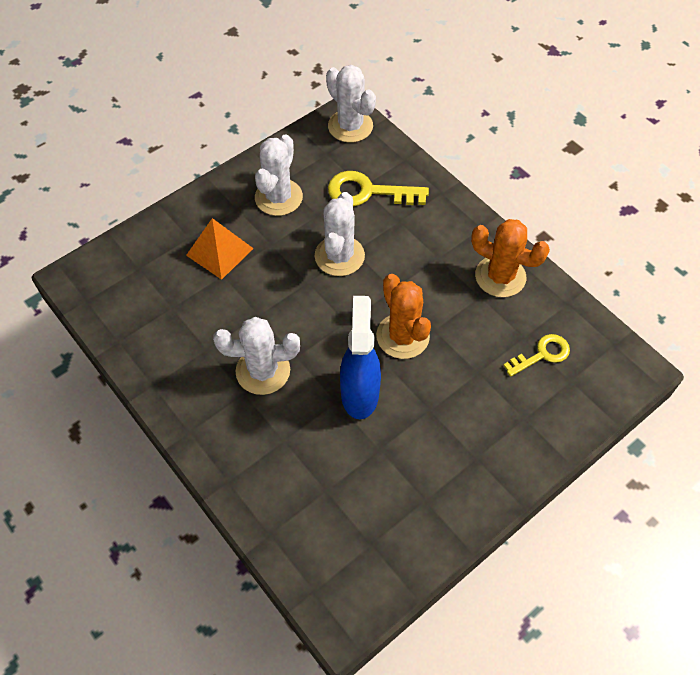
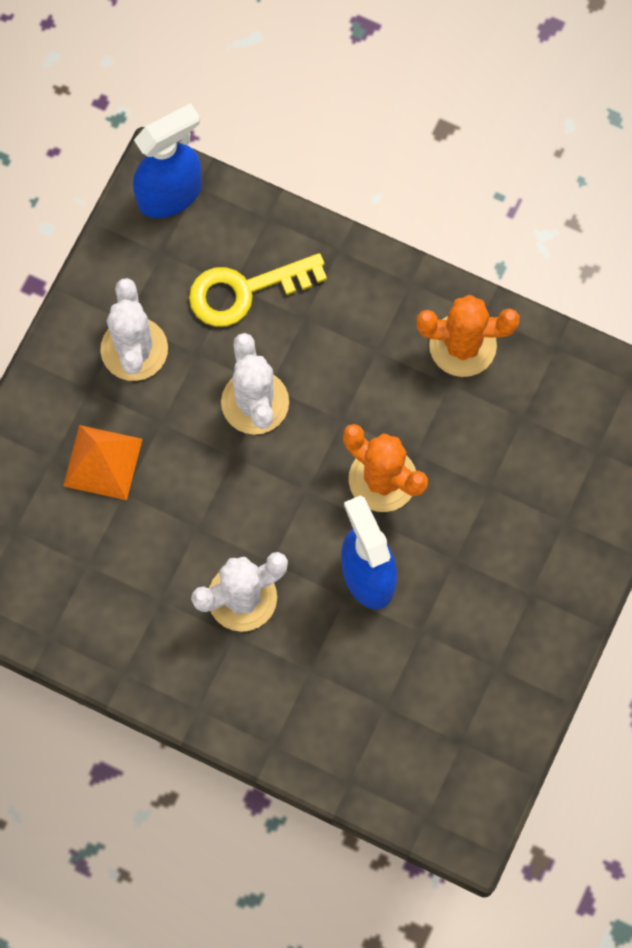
camera: 25 degrees left, 15 degrees up
(350, 126) = (170, 194): white cactus -> blue spray bottle
(542, 354) = (552, 431): yellow key -> none

